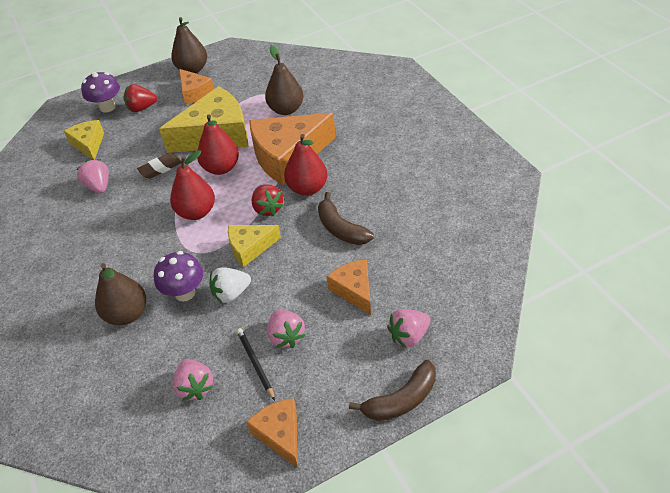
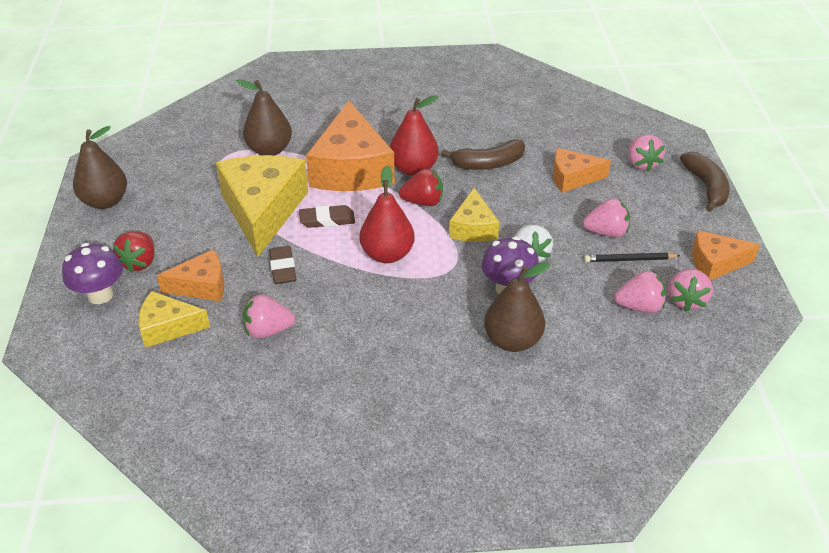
camera: 70 degrees left, 5 degrees down
(195, 92) = (159, 210): orange cheese -> orange cheese (201, 286)
(216, 421) = (686, 300): none -> pink strawberry
(221, 168) = (327, 220): red pear -> brown eraser

